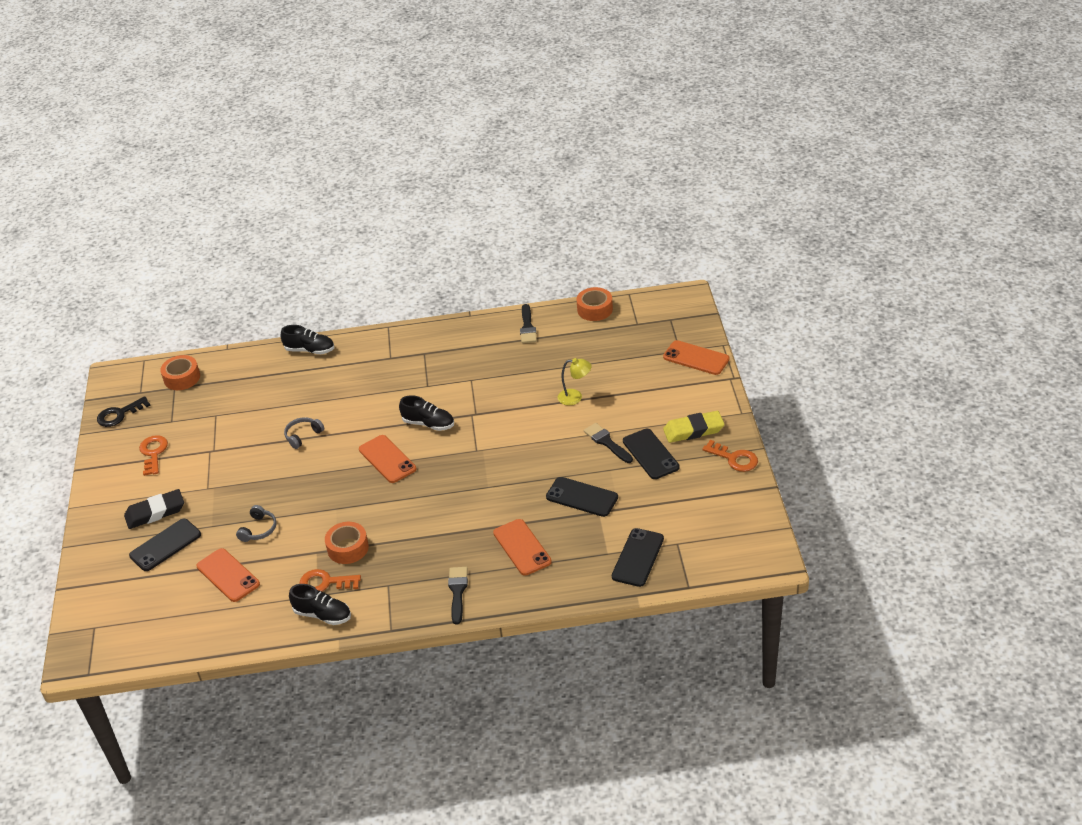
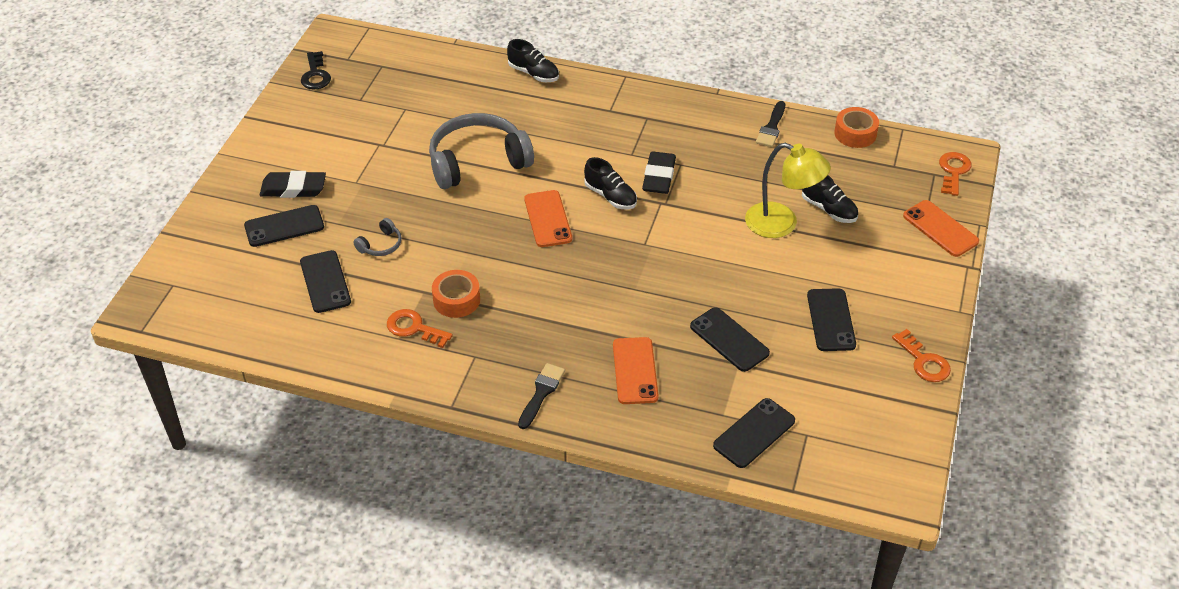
camera: 20 degrees right, 5 degrees up
(119, 414) = (315, 75): black key -> black key turned 90 degrees counterclockwise
(153, 453) = (325, 126): orange key -> orange key (953, 171)
(182, 378) = (394, 58): orange tape -> none
(228, 575) = (325, 282): orange phone -> black phone
(303, 436) = (478, 162): grey headphones -> grey headphones, size x2.36
(322, 615) = (393, 362): black shoe -> black shoe (828, 209)
(459, 395) = (659, 176): none -> black eraser
(575, 397) = (781, 224): yellow lamp -> yellow lamp, size x1.79
(607, 442) = (789, 288): black brush -> none
(693, 430) = (894, 311): yellow eraser -> none

